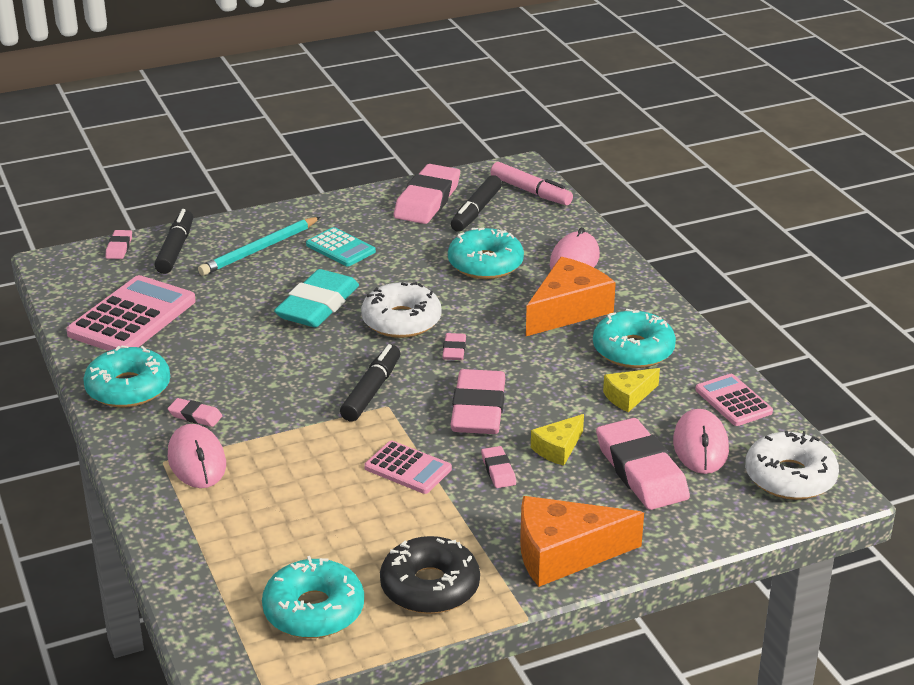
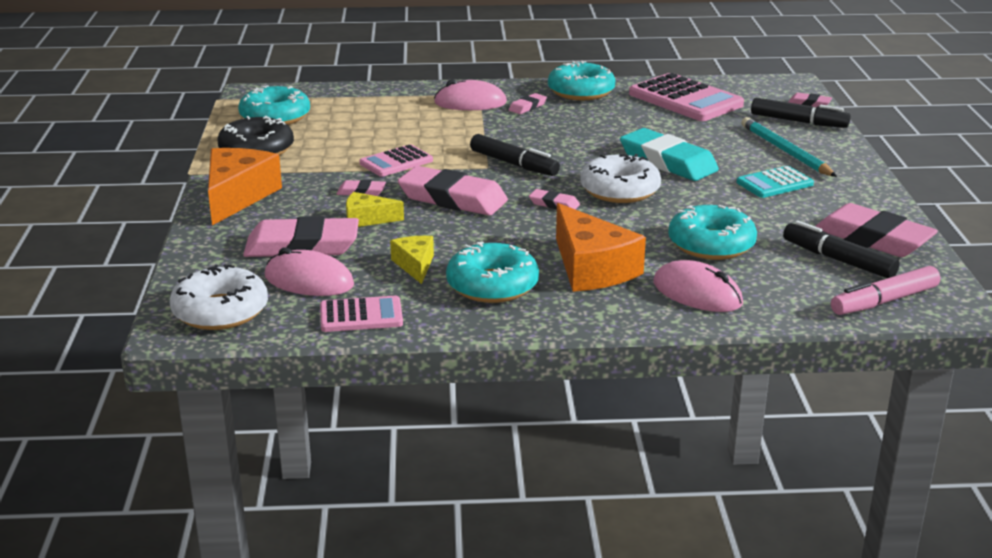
camera: 110 degrees right, 5 degrees down
(558, 448) = (367, 219): yellow cheese -> yellow cheese turned 60 degrees counterclockwise

